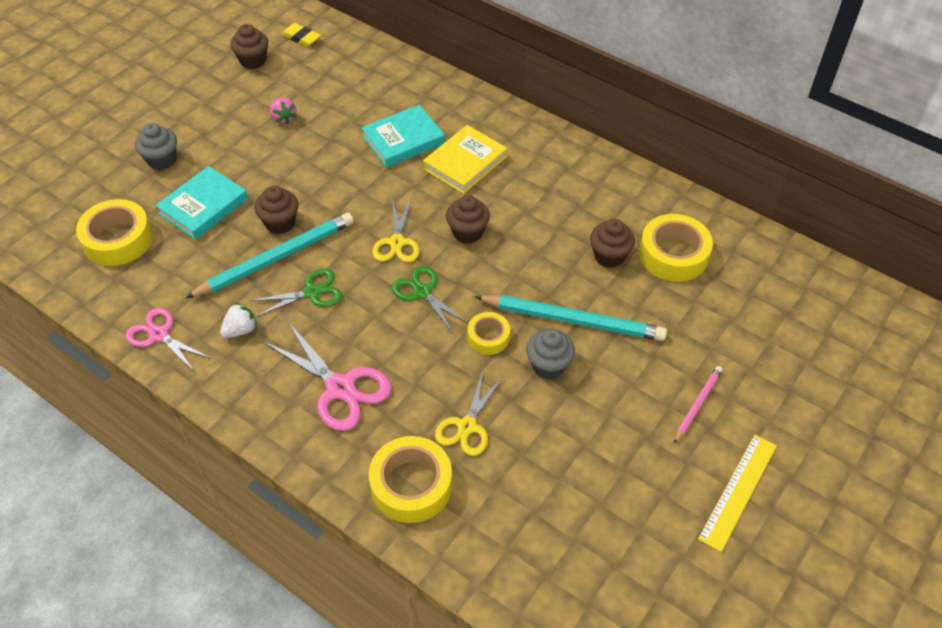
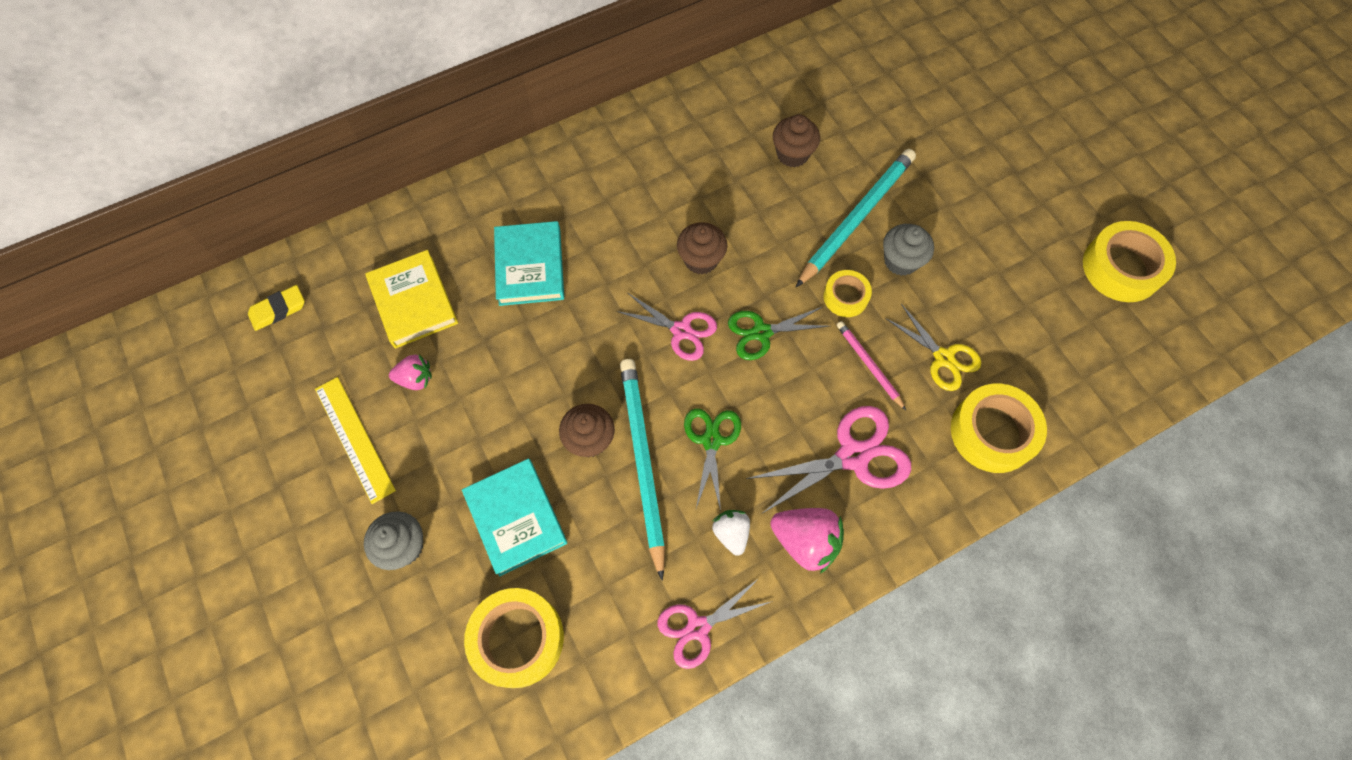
camera: 65 degrees left, 15 degrees up
(252, 379) = (805, 541): none -> pink strawberry
(253, 61) = (284, 380): brown cupcake -> none
(397, 242) = (681, 330): yellow scissors -> pink scissors
(465, 163) = (600, 222): yellow book -> yellow book (413, 302)
(673, 254) = (815, 104): yellow tape -> yellow tape (1121, 268)
(697, 405) = (989, 167): pink pencil -> pink pencil (869, 365)
(738, 491) = (1083, 181): yellow ruler -> yellow ruler (354, 438)

